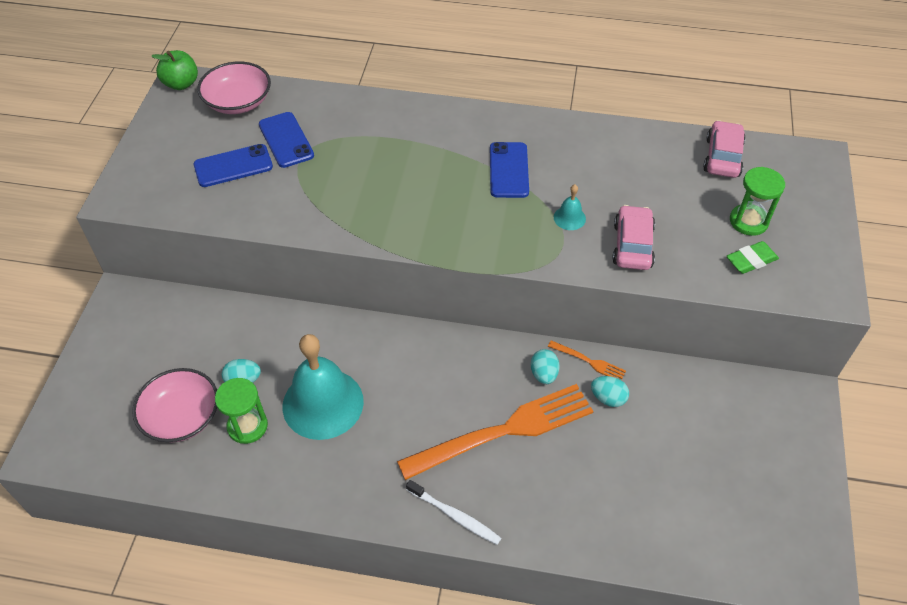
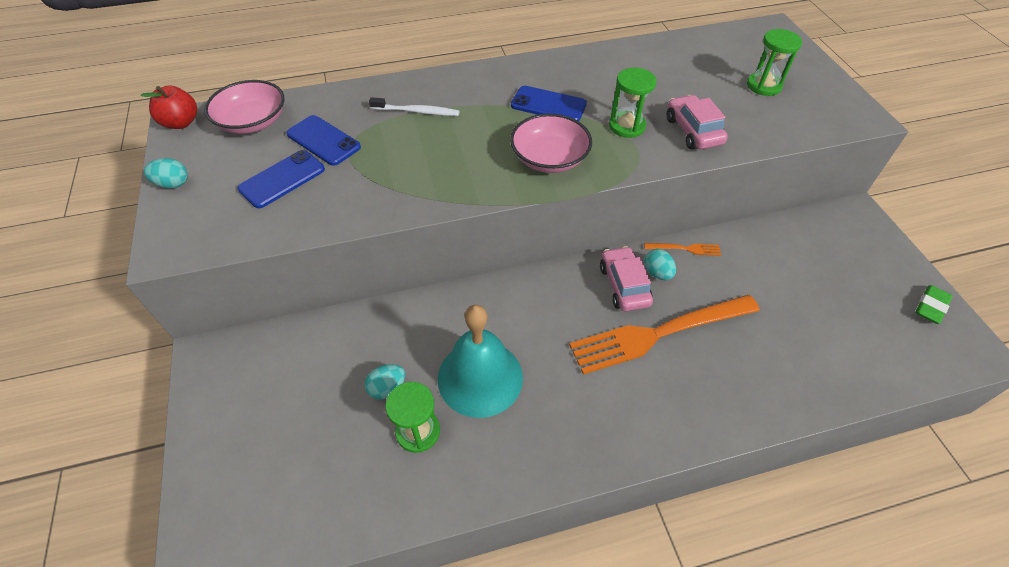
camera: 25 degrees left, 0 degrees up
(181, 84) = (181, 123): green apple -> red apple
(181, 416) = (341, 451): pink bowl -> pink bowl (549, 158)
(455, 516) = (668, 430): white toothbrush -> white toothbrush (417, 111)
(504, 430) = (658, 334): orange fork -> orange fork turned 150 degrees counterclockwise
(508, 170) = (548, 105): blue phone -> blue phone turned 45 degrees counterclockwise
(569, 218) = (627, 126): turquoise bell -> green hourglass
(608, 398) = (721, 272): turquoise egg -> turquoise egg (173, 184)
(722, 157) = (707, 47): pink car -> pink car (624, 285)
(751, 260) = (789, 113): green eraser -> green eraser (930, 307)

